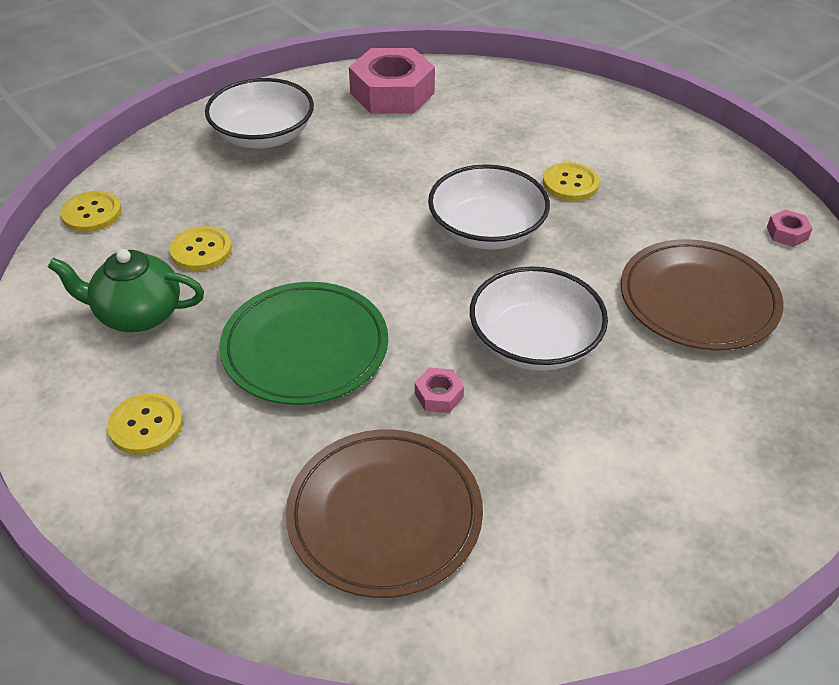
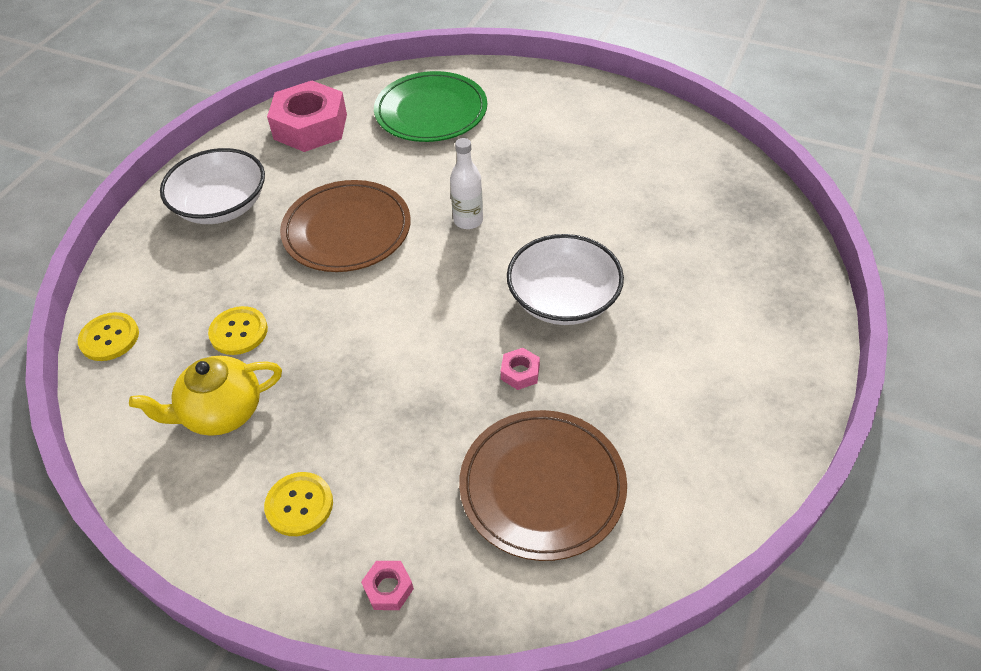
camera: 25 degrees left, 5 degrees up
(137, 314) = (221, 412): green teapot -> yellow teapot
(305, 347) = (388, 379): green plate -> green plate (431, 112)
(486, 230) = (468, 220): white bowl -> white bottle
(570, 183) = (507, 156): yellow button -> none
(698, 300) = (658, 216): brown plate -> brown plate (347, 230)
(787, 233) = (686, 139): pink nut -> pink nut (388, 588)

